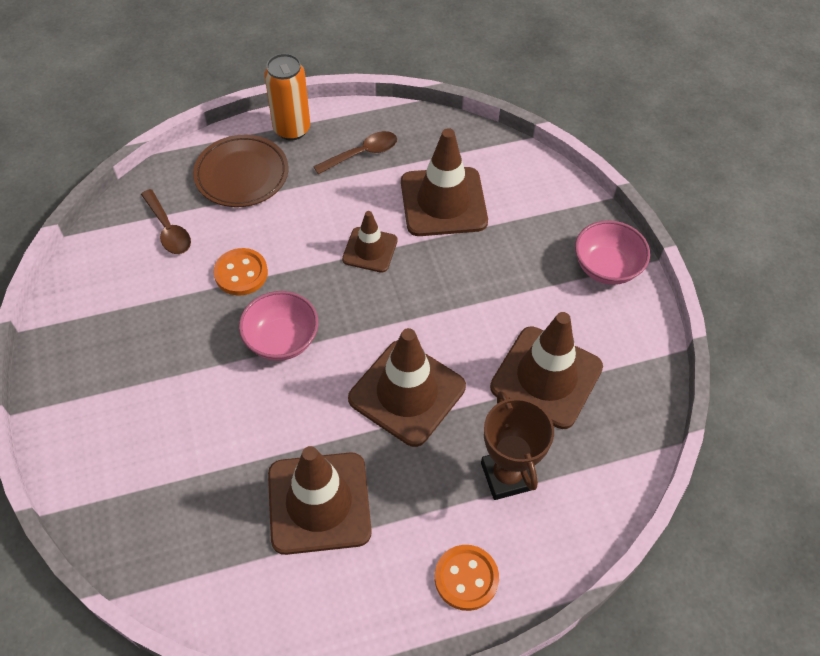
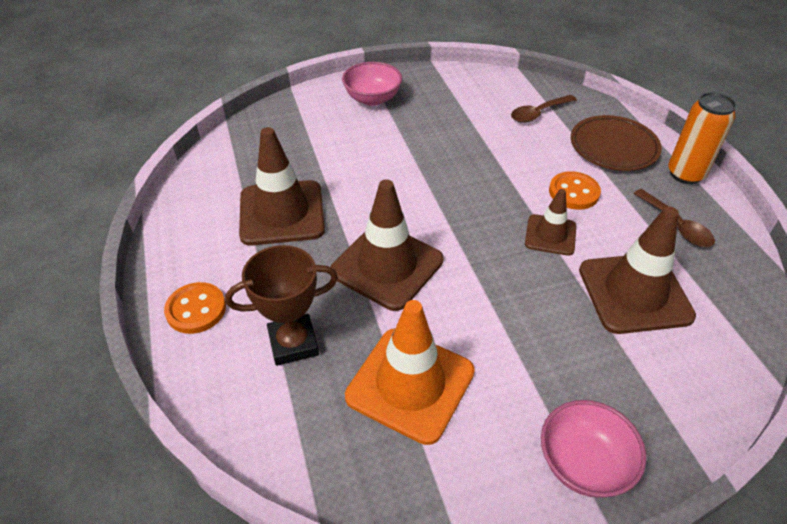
camera: 90 degrees right, 10 degrees down
(241, 273) = (503, 155): orange button -> orange button (573, 192)
(282, 340) = (437, 183): pink bowl -> pink bowl (372, 99)
(546, 377) = (410, 384): brown traffic cone -> orange traffic cone

